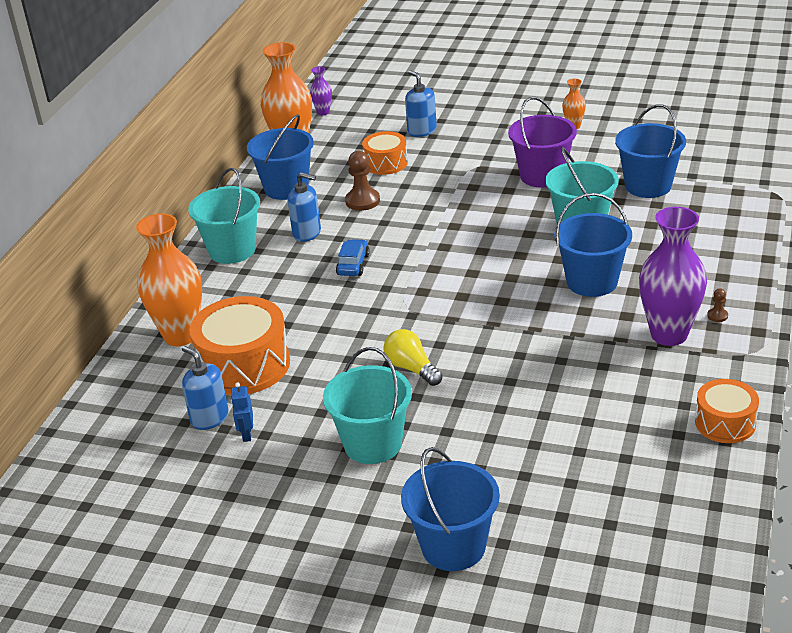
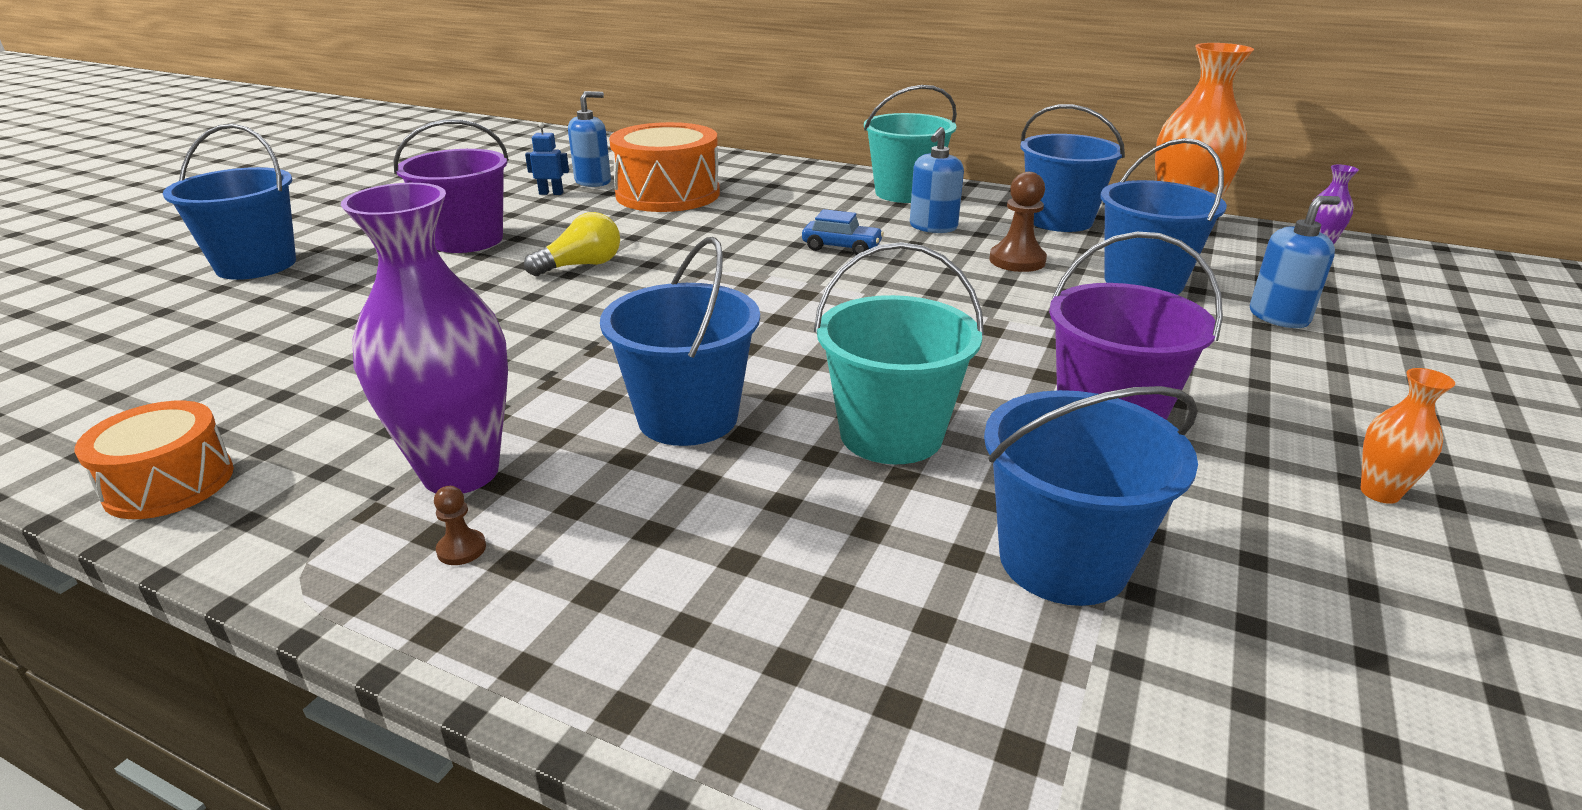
camera: 95 degrees right, 5 degrees down
(180, 335) = (743, 173): orange vase -> none
(372, 444) = (467, 240): turquoise bucket -> purple bucket
(386, 163) = (1143, 282): orange drum -> blue bucket

